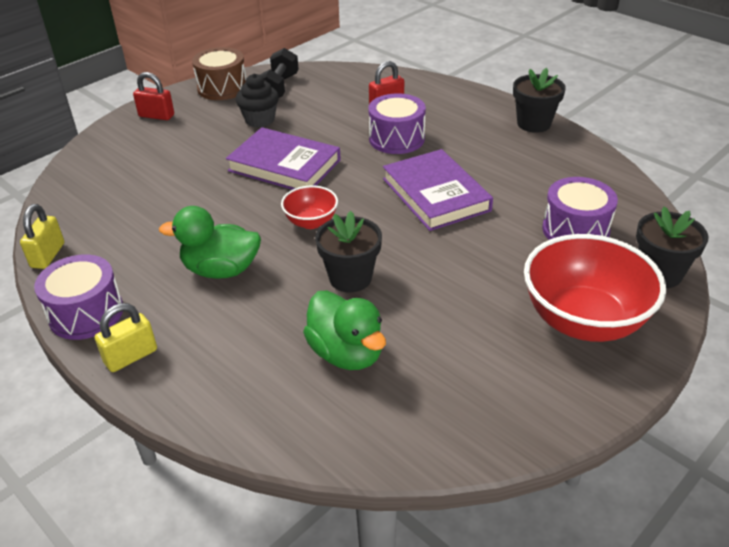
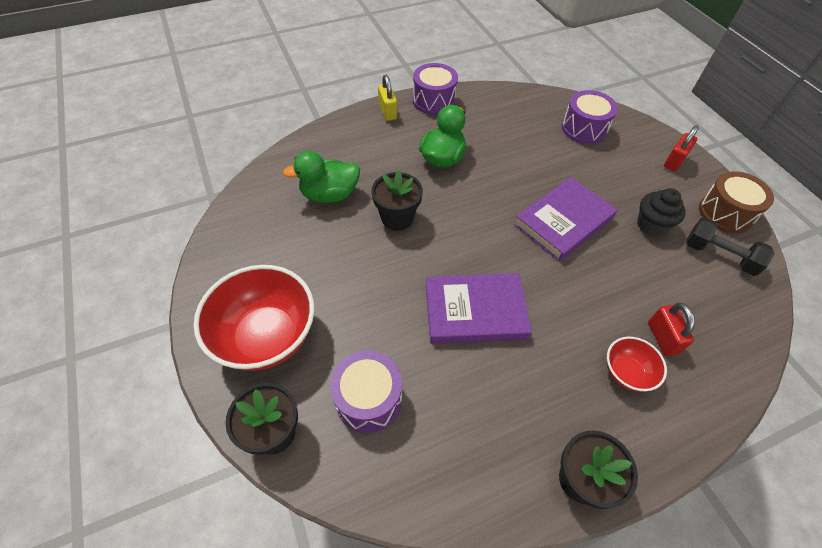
camera: 110 degrees right, 15 degrees up
(48, 255) = (497, 92): yellow padlock -> none
(311, 222) = (474, 216): red bowl -> red bowl (626, 373)
(396, 139) = (585, 319): purple drum -> purple drum (584, 129)

